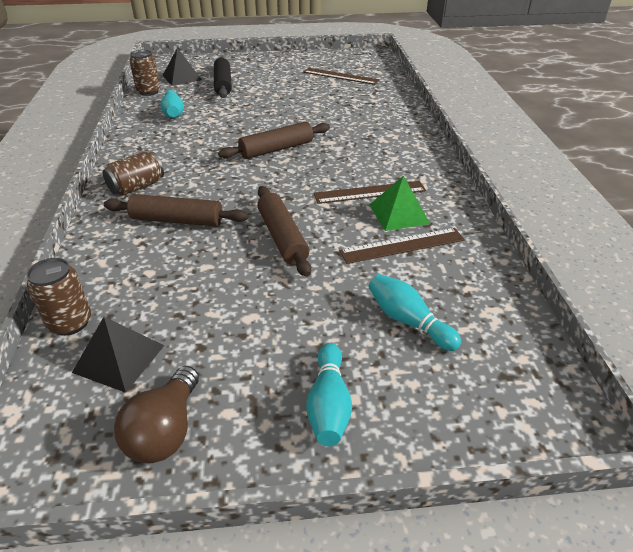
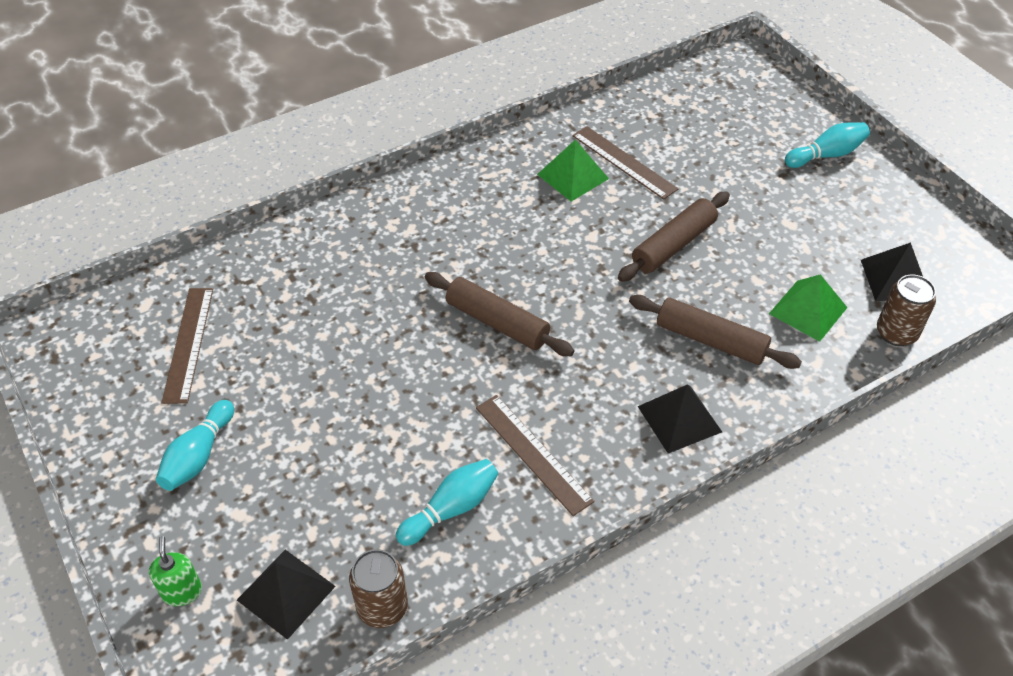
camera: 115 degrees left, 10 degrees up
(137, 187) = (679, 419): brown can -> black pyramid
(149, 280) = (808, 310): none -> green pyramid
(165, 431) = (917, 221): brown light bulb -> none
(177, 220) = (710, 340): brown rolling pin -> brown rolling pin turned 45 degrees counterclockwise
(208, 62) = (182, 591): none -> green soap dispenser
(223, 84) = (294, 501): black rolling pin -> none
(370, 192) = (546, 207): brown ruler -> brown ruler (533, 453)
(408, 321) = (717, 137): turquoise bowling pin -> turquoise bowling pin (198, 456)

